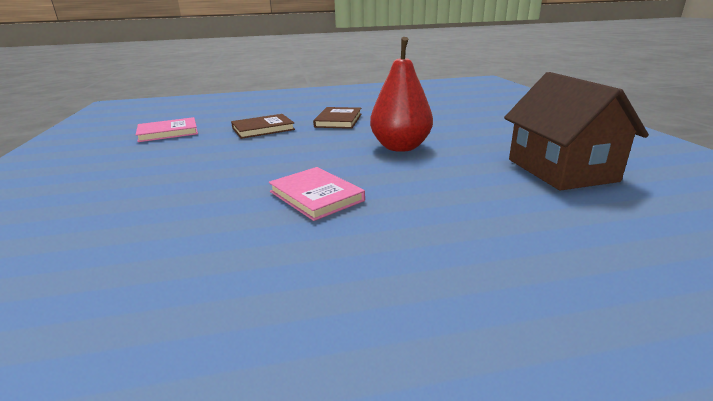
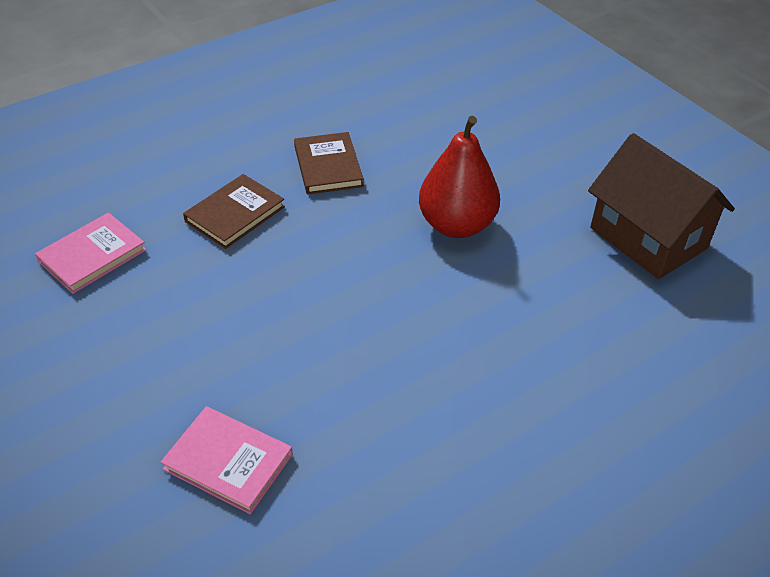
camera: 25 degrees left, 20 degrees up
(316, 196) = (427, 354): pink book -> pink book (228, 462)

